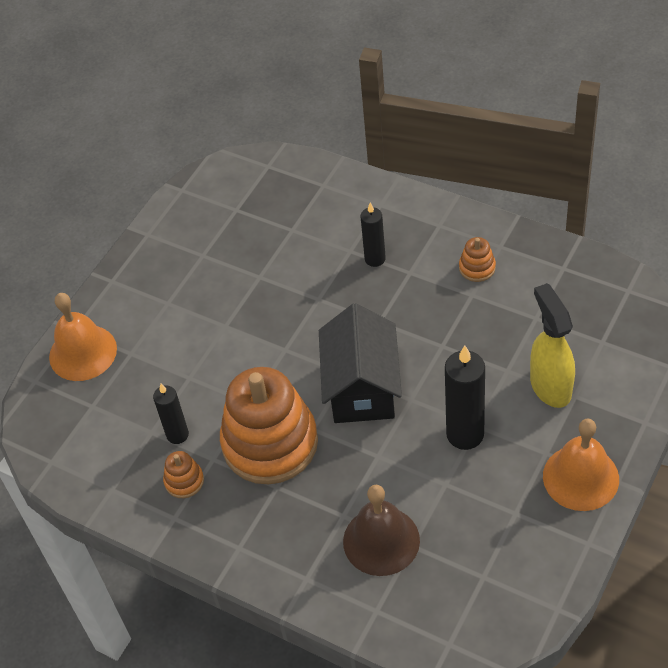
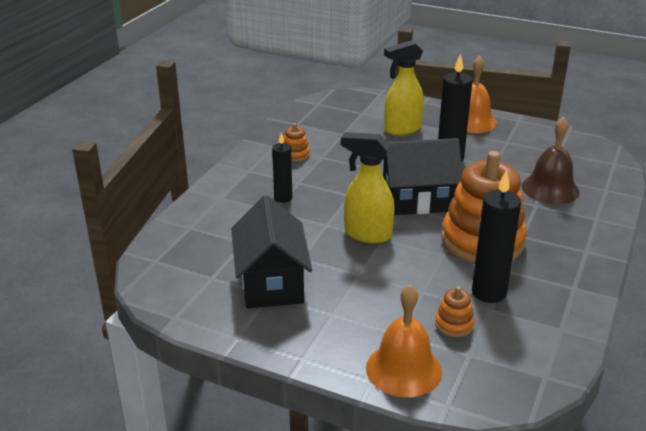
camera: 100 degrees left, 20 degrees down
(177, 435) = (488, 292): black candle -> black candle, size x1.62
(184, 481) = (535, 284): orange stacking toy -> orange stacking toy (454, 324)
(220, 255) = (271, 282): none -> black house
(294, 334) = (367, 234): none -> yellow spray bottle

